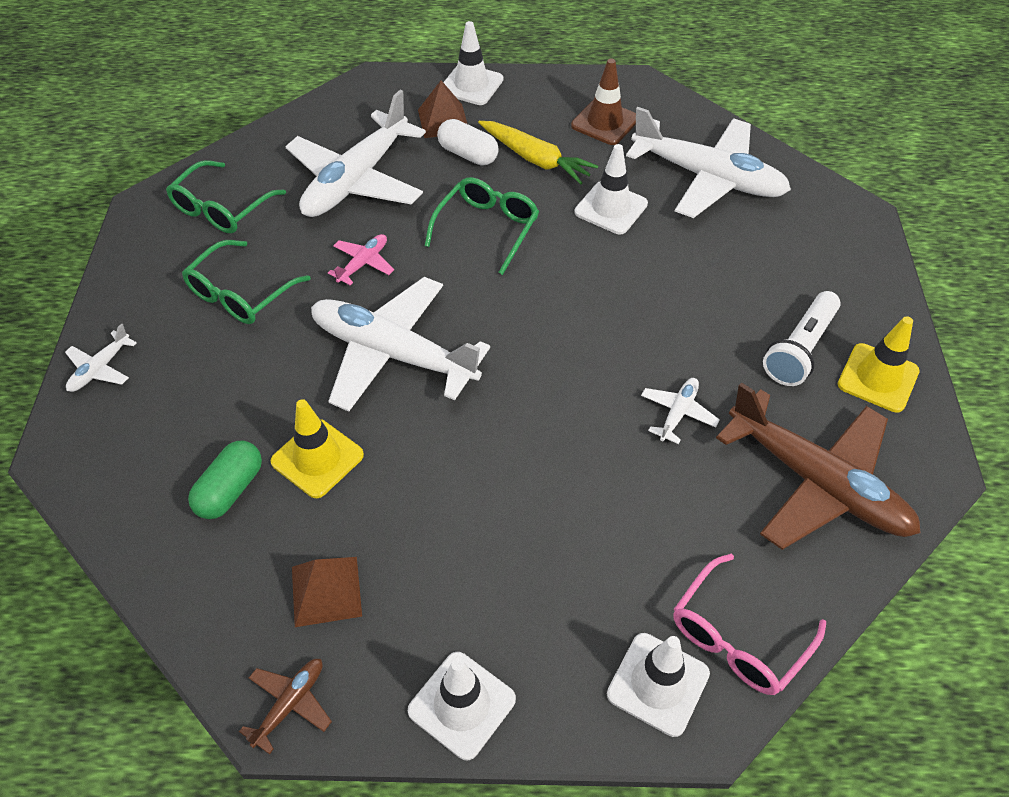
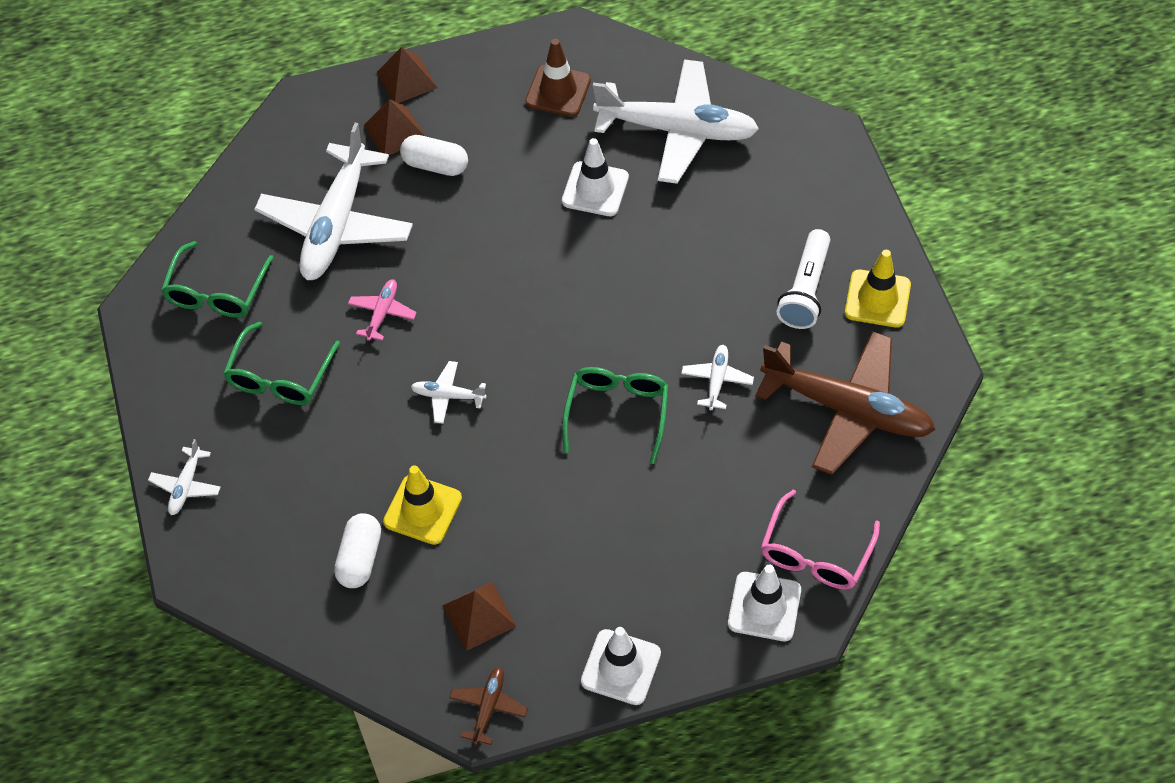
camera: 15 degrees left, 5 degrees up
(230, 490) = (360, 558): green capsule -> white capsule
(392, 354) = (448, 396): white plane -> white plane, size x0.43
(471, 85) = (407, 80): white traffic cone -> brown pyramid
(487, 228) = (485, 244): green glasses -> green glasses (617, 412)
(535, 159) = (504, 153): yellow carrot -> none

